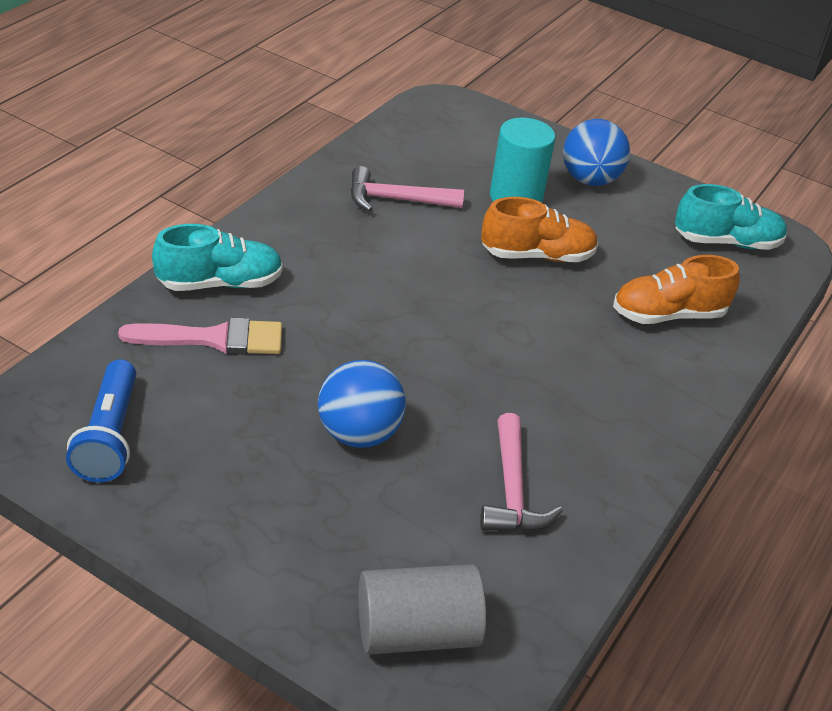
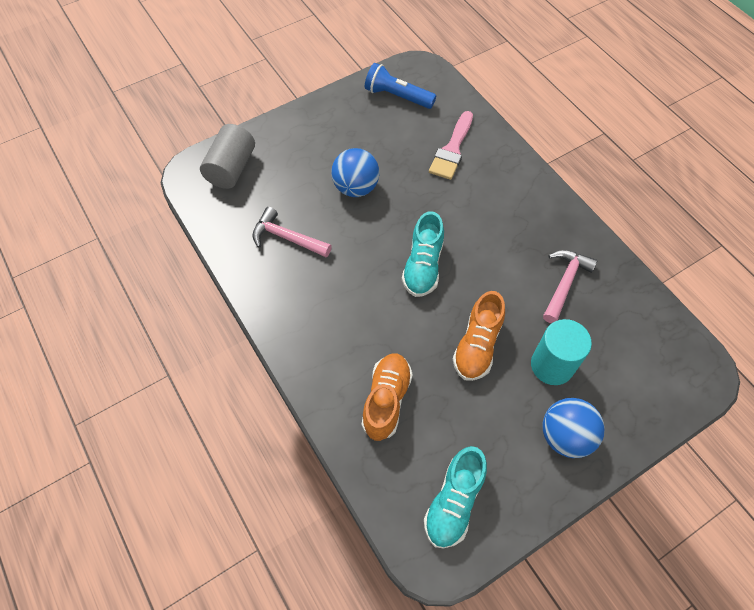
camera: 120 degrees right, 20 degrees up
(220, 283) = (499, 164): turquoise shoe -> turquoise shoe (423, 266)

